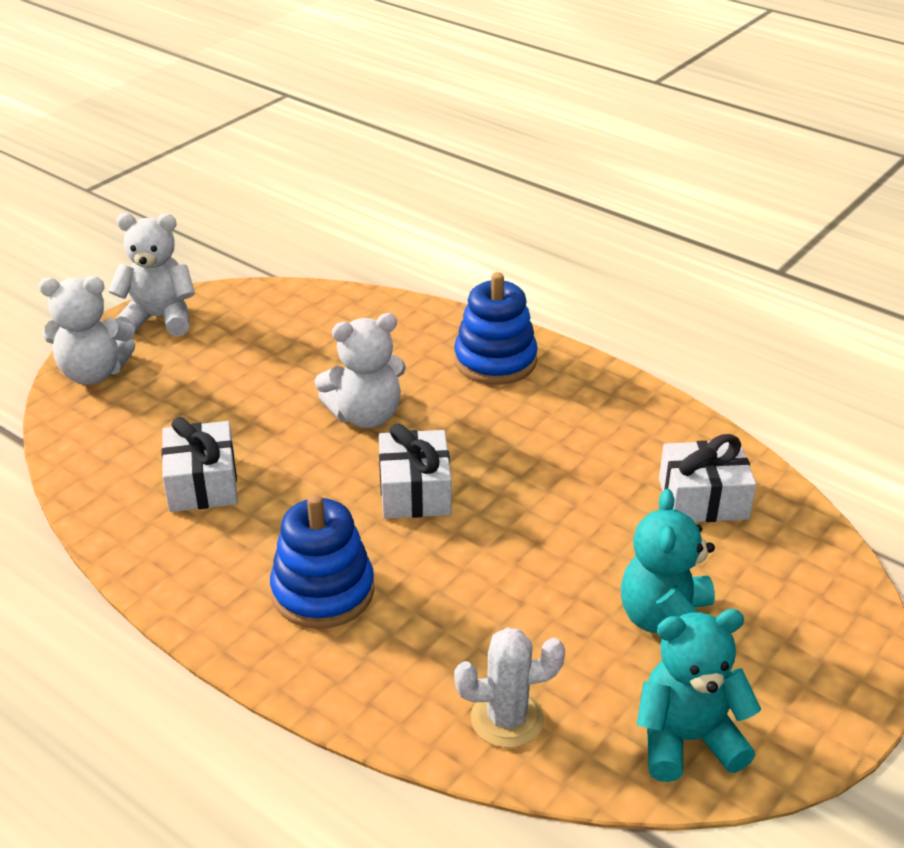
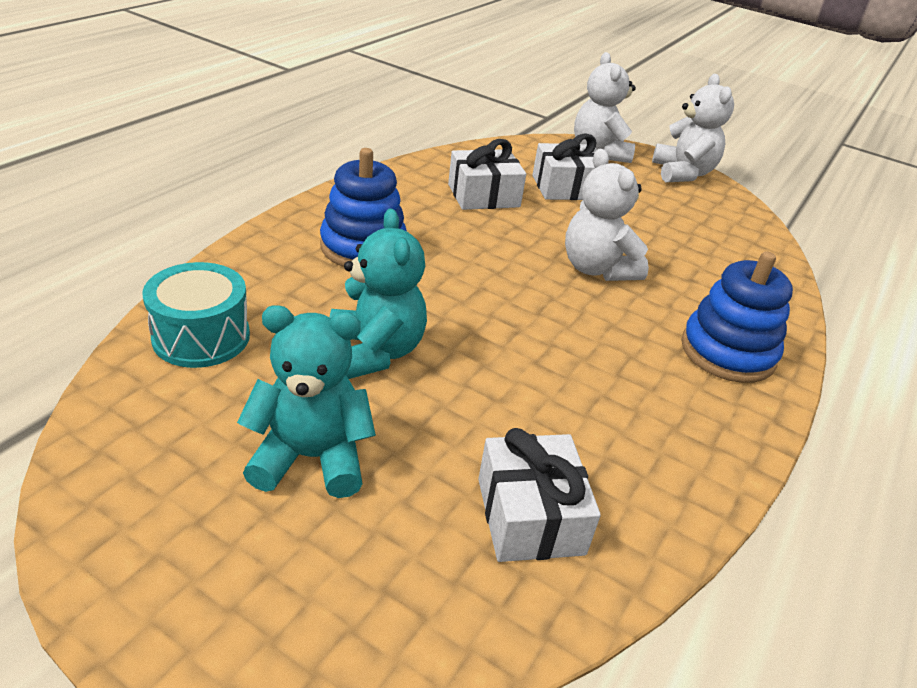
camera: 80 degrees right, 0 degrees up
(415, 491) = (496, 294): white gift -> white gift (566, 187)
(507, 719) = (201, 337): white cactus -> turquoise drum
(687, 739) = (139, 456): turquoise teddy bear -> turquoise teddy bear (375, 352)

